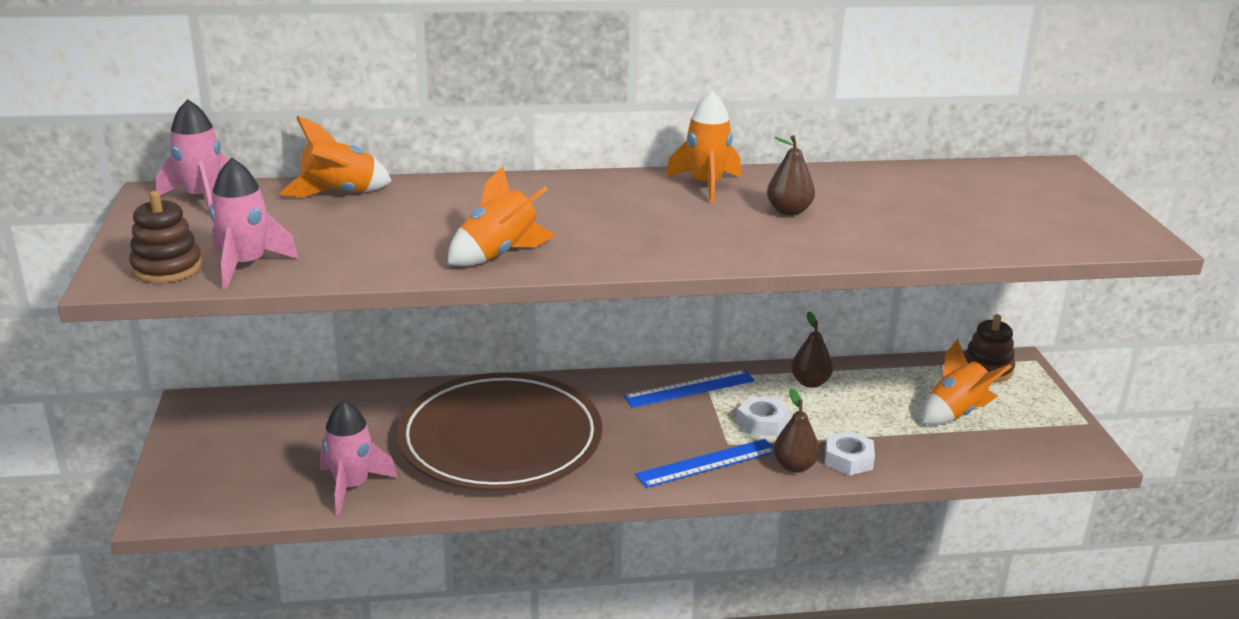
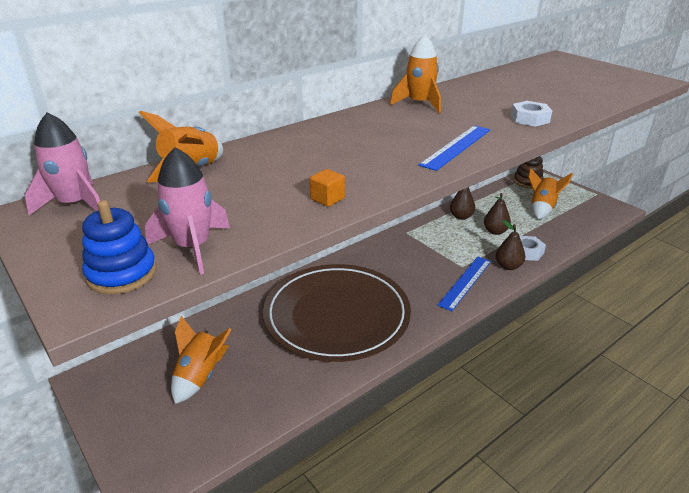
camera: 30 degrees left, 5 degrees up
(167, 268) = (122, 274): brown stacking toy -> blue stacking toy
(352, 486) = (275, 391): pink rocket -> none
(424, 260) = (327, 199): none -> orange cube
(498, 254) = (370, 179): orange rocket -> orange rocket (200, 376)
(689, 389) = (407, 242): blue ruler -> blue ruler (456, 147)
(762, 422) = (464, 247): white nut -> white nut (530, 119)
(789, 211) = (486, 107): brown pear -> brown pear (495, 231)

